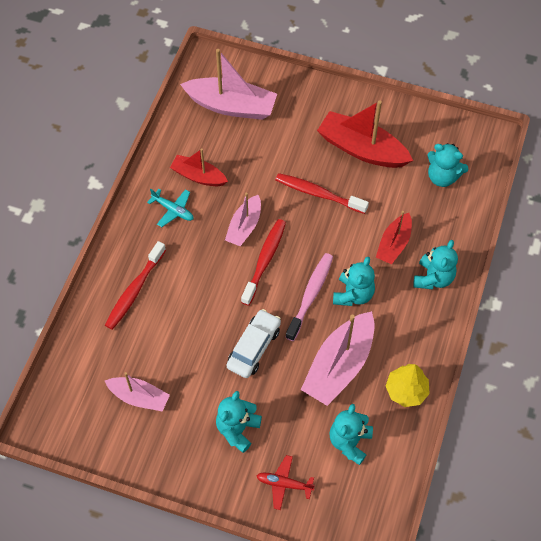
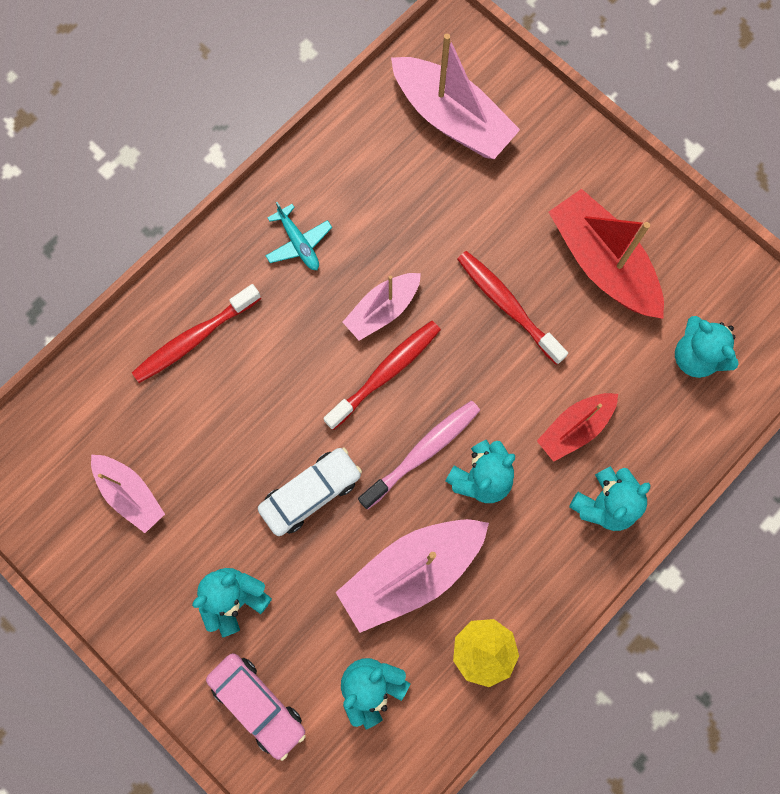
camera: 25 degrees right, 15 degrees up
(198, 176) = (356, 207): red boat -> none
(284, 484) = (257, 704): red plane -> pink car

